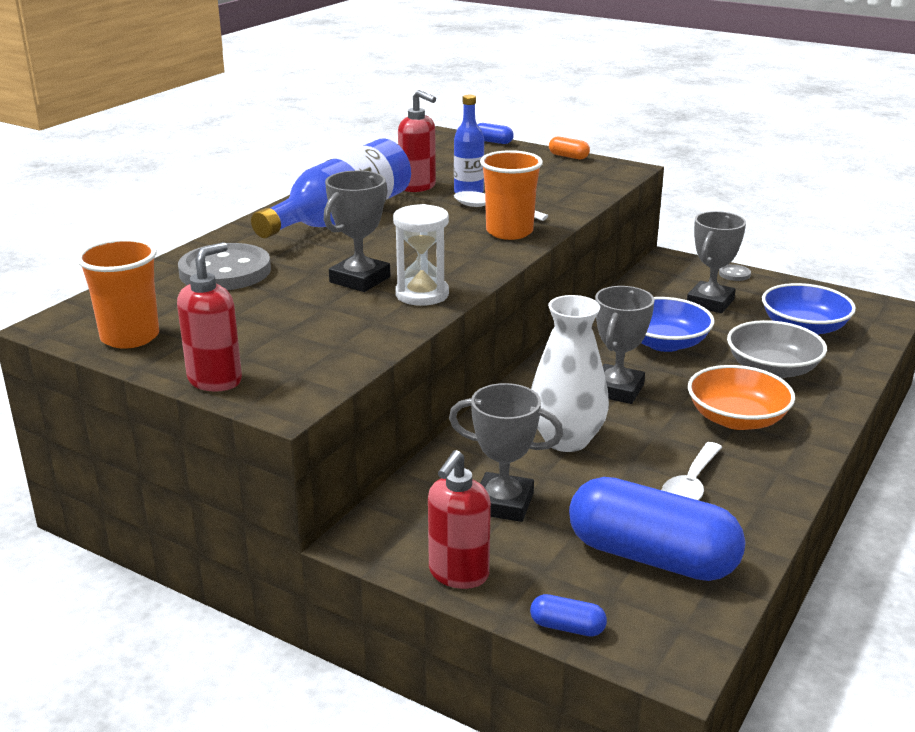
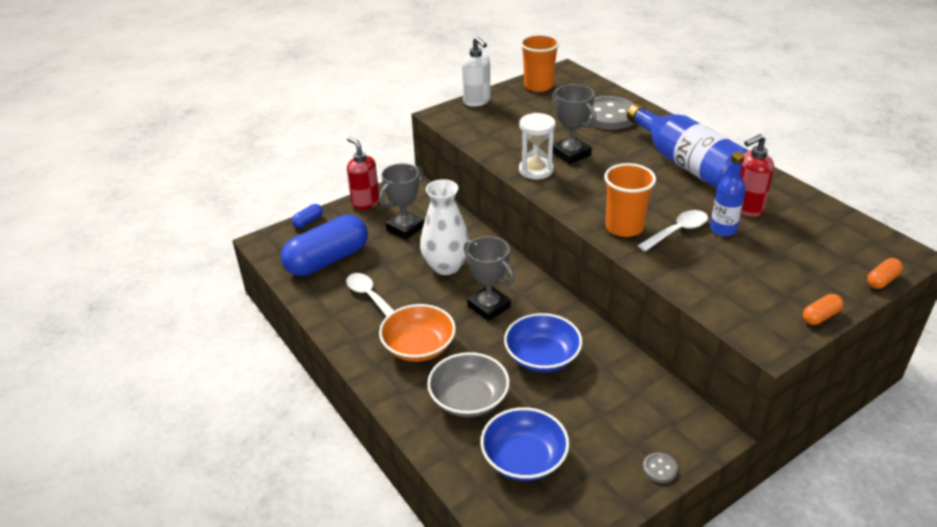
camera: 115 degrees right, 10 degrees up
(215, 380) = (477, 101): red soap dispenser -> white soap dispenser
(493, 142) = (882, 280): blue capsule -> orange capsule
(710, 302) = (602, 418): grey trophy -> none

